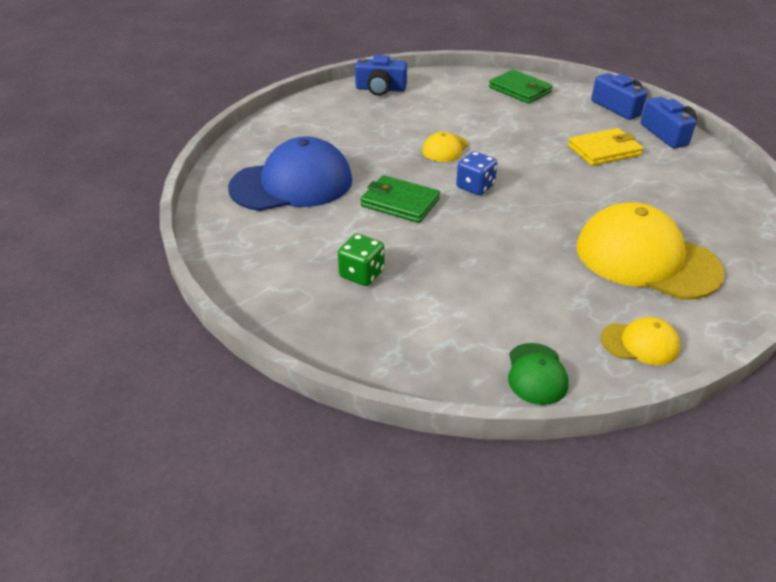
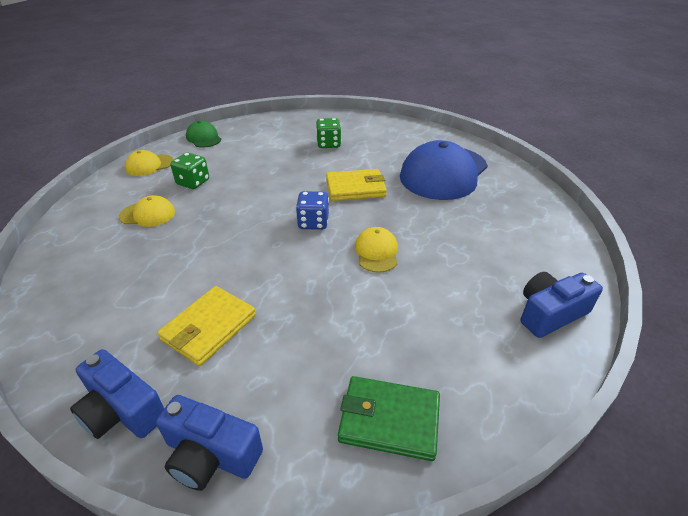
camera: 145 degrees right, 0 degrees up
(400, 203) = (355, 188): green wallet -> yellow wallet
(581, 284) = (193, 182): none -> green dice
(646, 258) = (148, 214): yellow cap -> yellow cap, size x0.47

